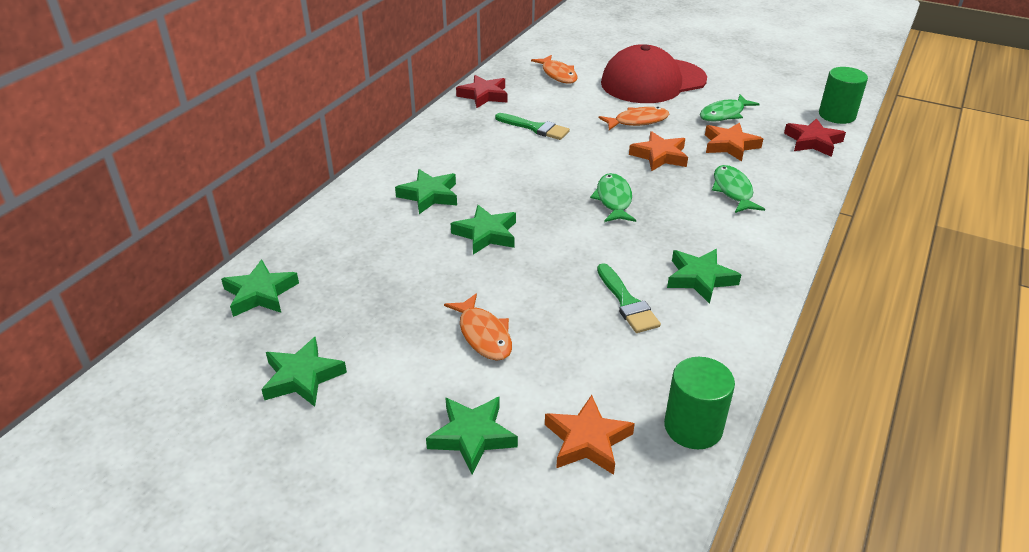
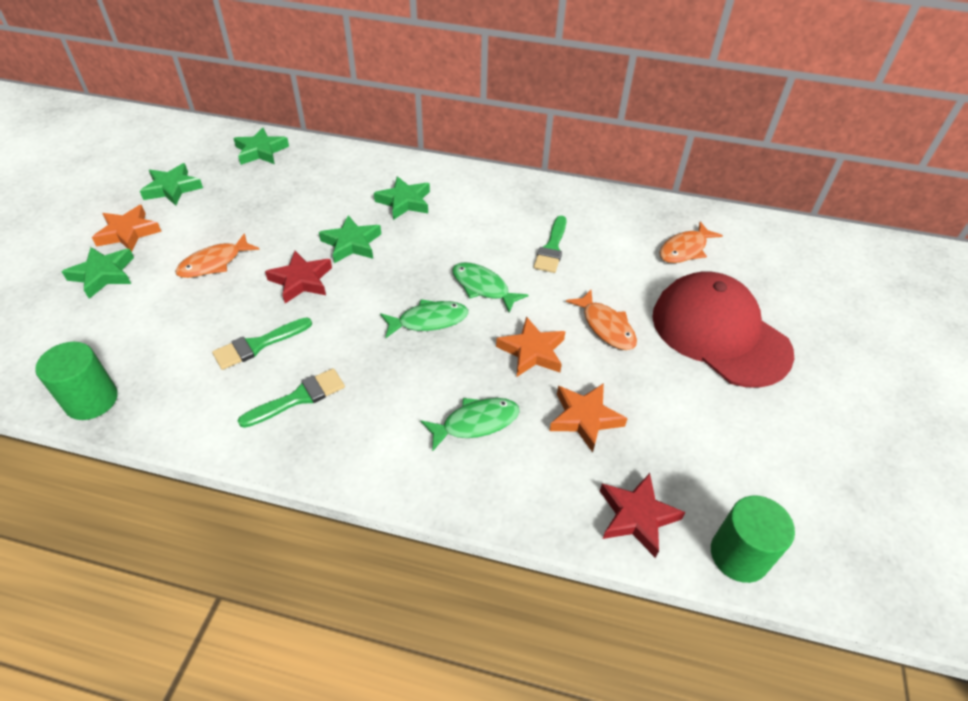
camera: 75 degrees right, 10 degrees up
(484, 95) = (603, 203): red star -> red star (301, 280)
(587, 440) = (88, 335): orange star -> orange star (128, 233)
(700, 279) = (299, 397): green star -> green brush
(724, 114) = (668, 410): green fish -> green fish (483, 287)

